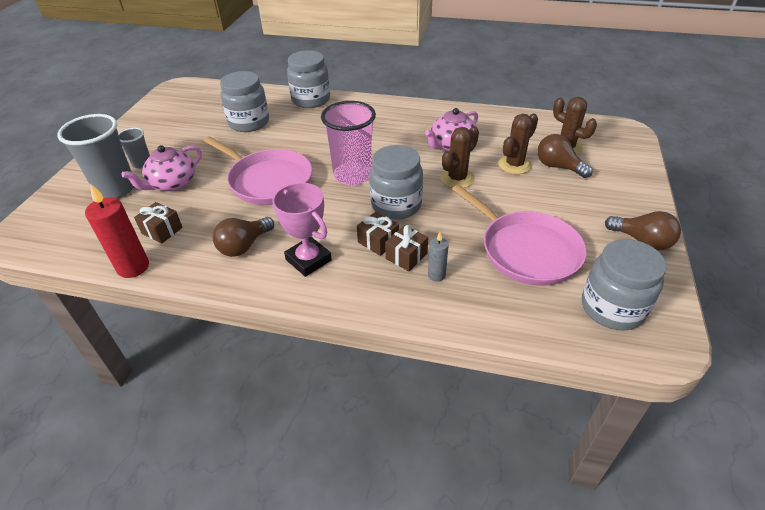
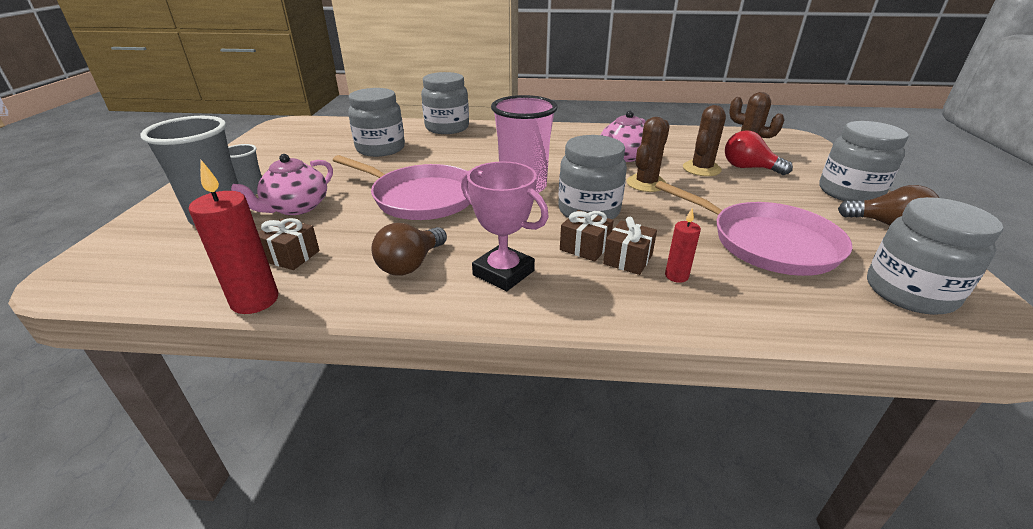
camera: 10 degrees left, 10 degrees down
(436, 275) = (676, 276): grey candle -> red candle
(558, 167) = (749, 168): brown light bulb -> red light bulb
(632, 202) = (849, 192): none -> grey jar

